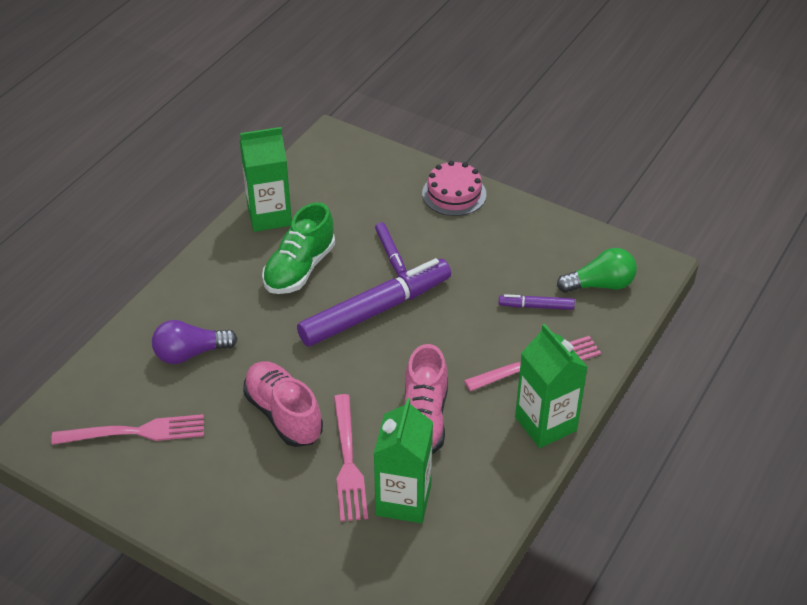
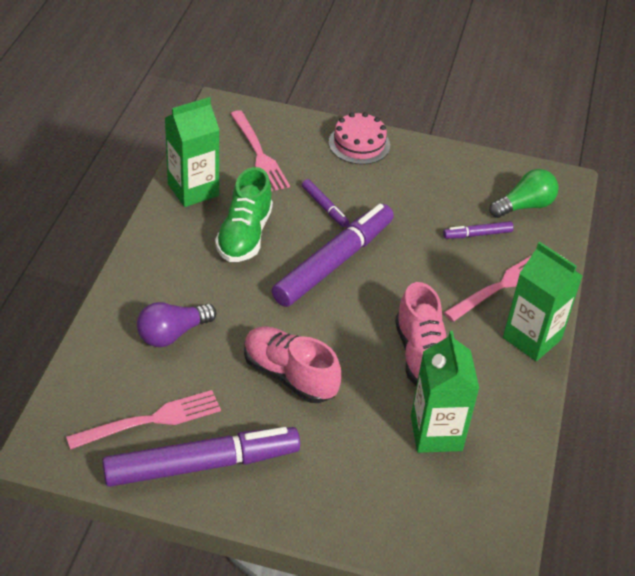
camera: 20 degrees left, 0 degrees up
(164, 484) = (202, 465): none -> purple marker
(348, 462) = (370, 408): pink fork -> pink fork (259, 154)

